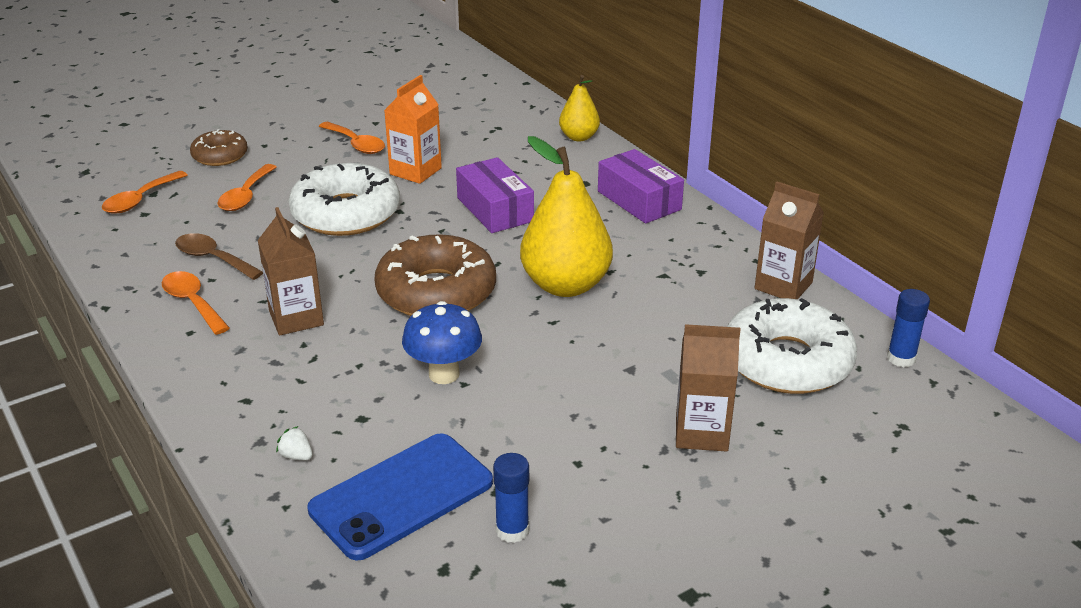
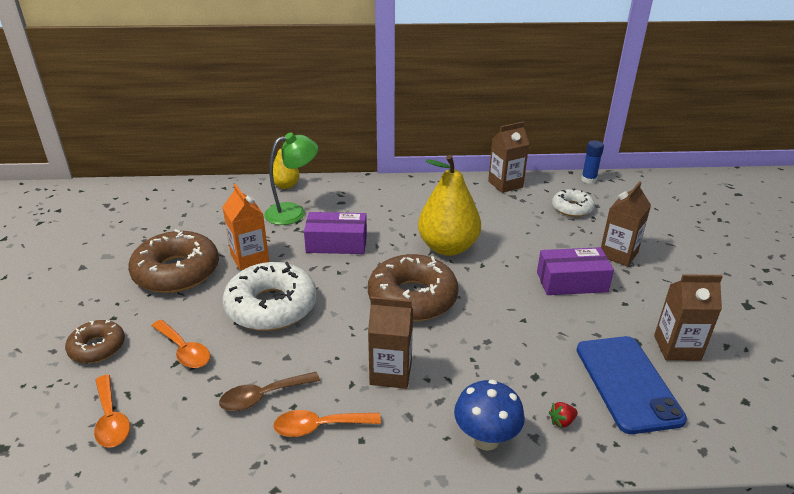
camera: 60 degrees left, 0 degrees up
(296, 456) = (562, 421): white strawberry -> red strawberry
(356, 144) = (176, 272): orange spoon -> brown donut
(444, 374) = (508, 324): blue mushroom -> blue mushroom (485, 439)
(512, 530) = (677, 348): blue glue stick -> brown carton
(529, 162) = (293, 212): none -> green lamp
(639, 200) = (381, 193): purple box -> purple box (572, 282)
(787, 361) = (572, 208): white donut -> white donut, size x0.55

